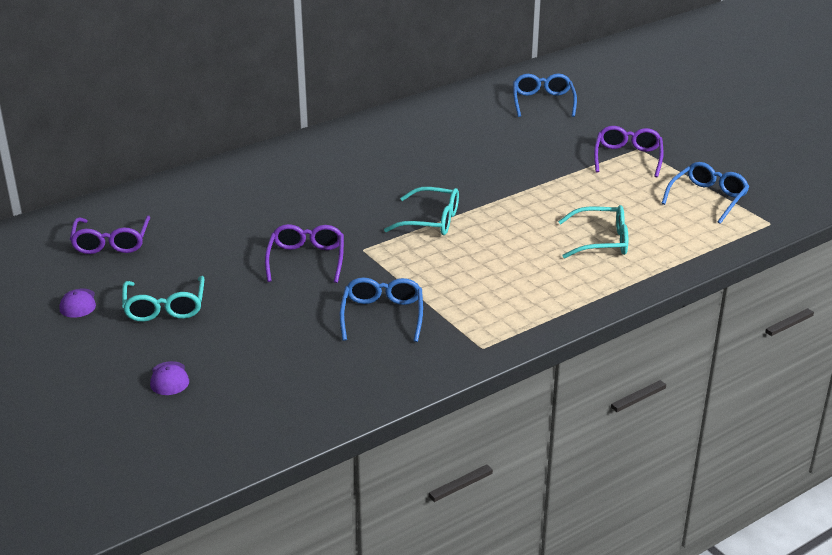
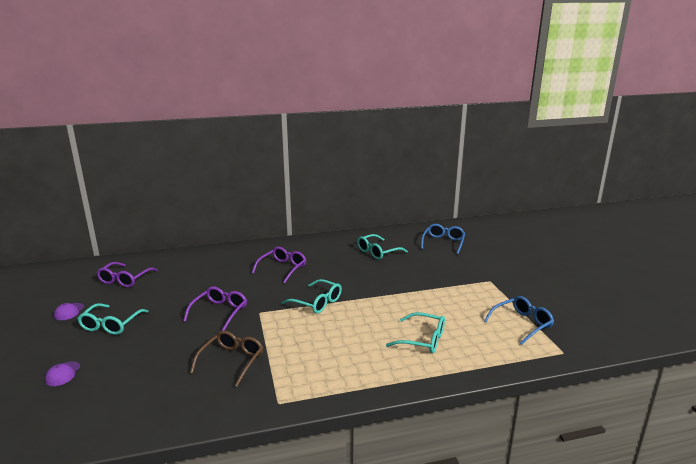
camera: 20 degrees right, 10 degrees down
(382, 315) = (232, 361): blue glasses -> brown glasses
(459, 132) = (377, 252): none -> turquoise glasses
(627, 158) = (478, 285): purple glasses -> purple glasses (282, 268)

